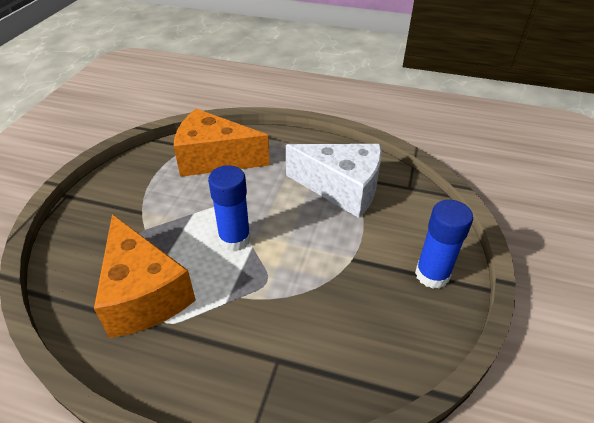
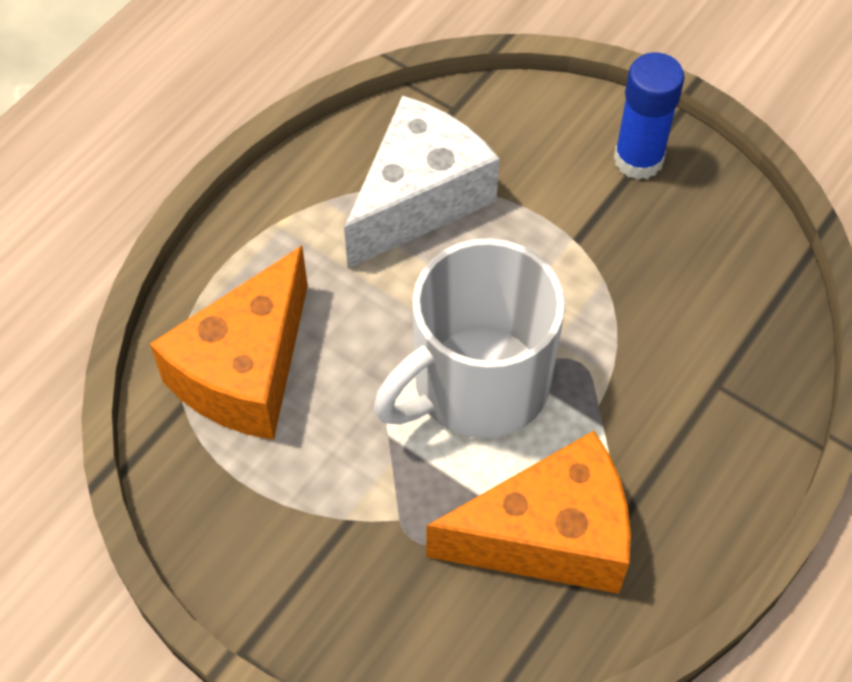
camera: 70 degrees left, 15 degrees up
(234, 239) = (477, 385): blue glue stick -> white mug

